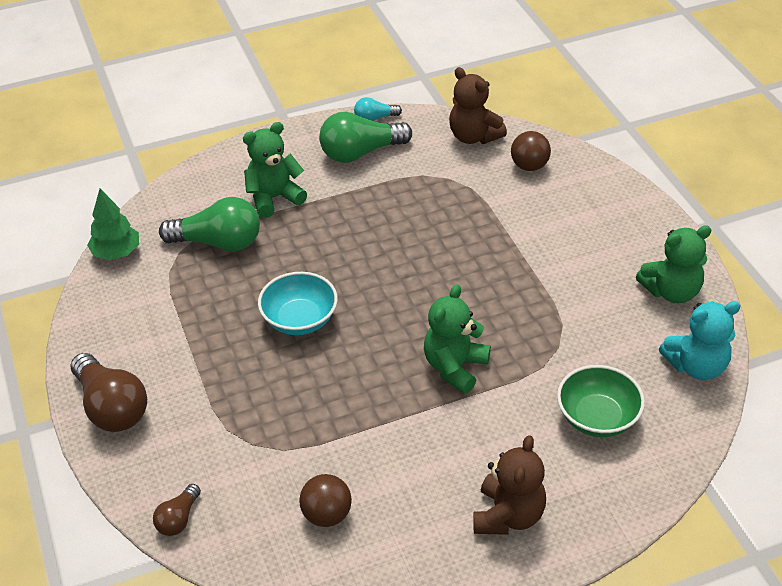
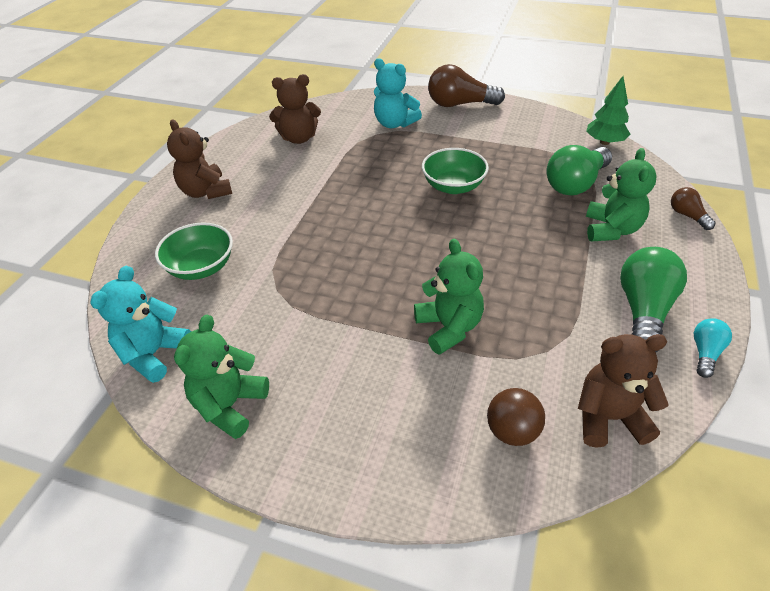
camera: 130 degrees right, 0 degrees up
(178, 519) = (360, 101): brown light bulb -> brown light bulb (687, 215)
(212, 442) = (394, 123): none -> turquoise teddy bear
(300, 320) = (453, 186): turquoise bowl -> green bowl
(327, 515) = (299, 138): brown ball -> brown teddy bear
(455, 367) = (327, 229): green teddy bear -> green teddy bear (449, 328)

